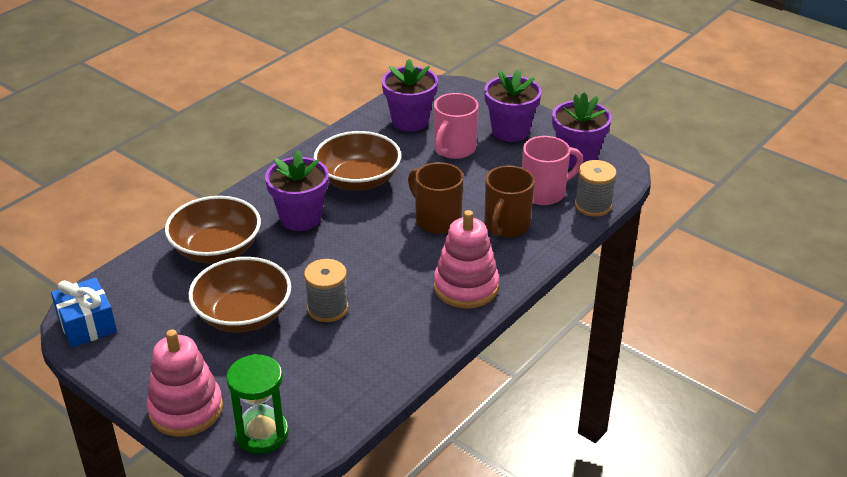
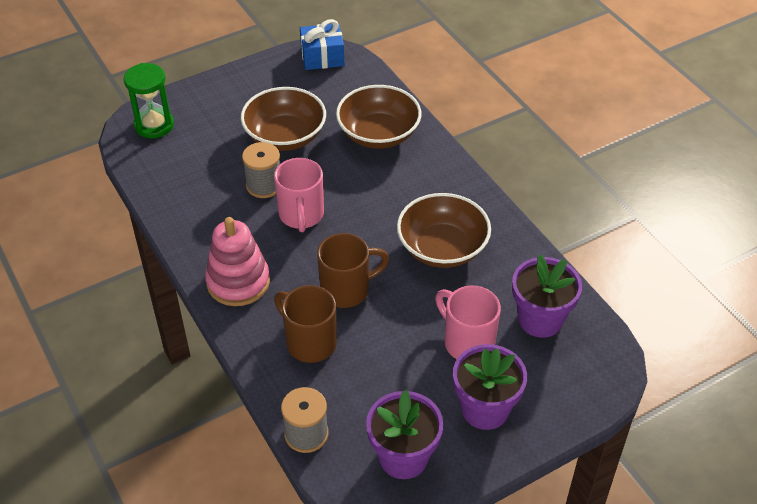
camera: 110 degrees right, 10 degrees up
(186, 409) = (203, 93): pink stacking toy -> none
(300, 218) = (398, 193): purple flower pot -> none
(545, 193) = (350, 397): pink mug -> pink mug (301, 216)

